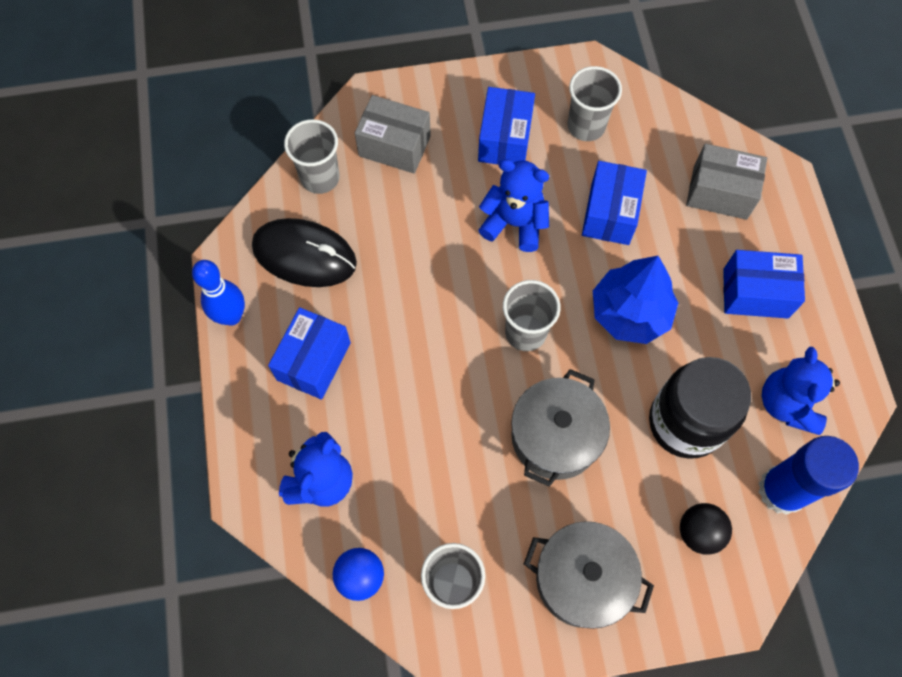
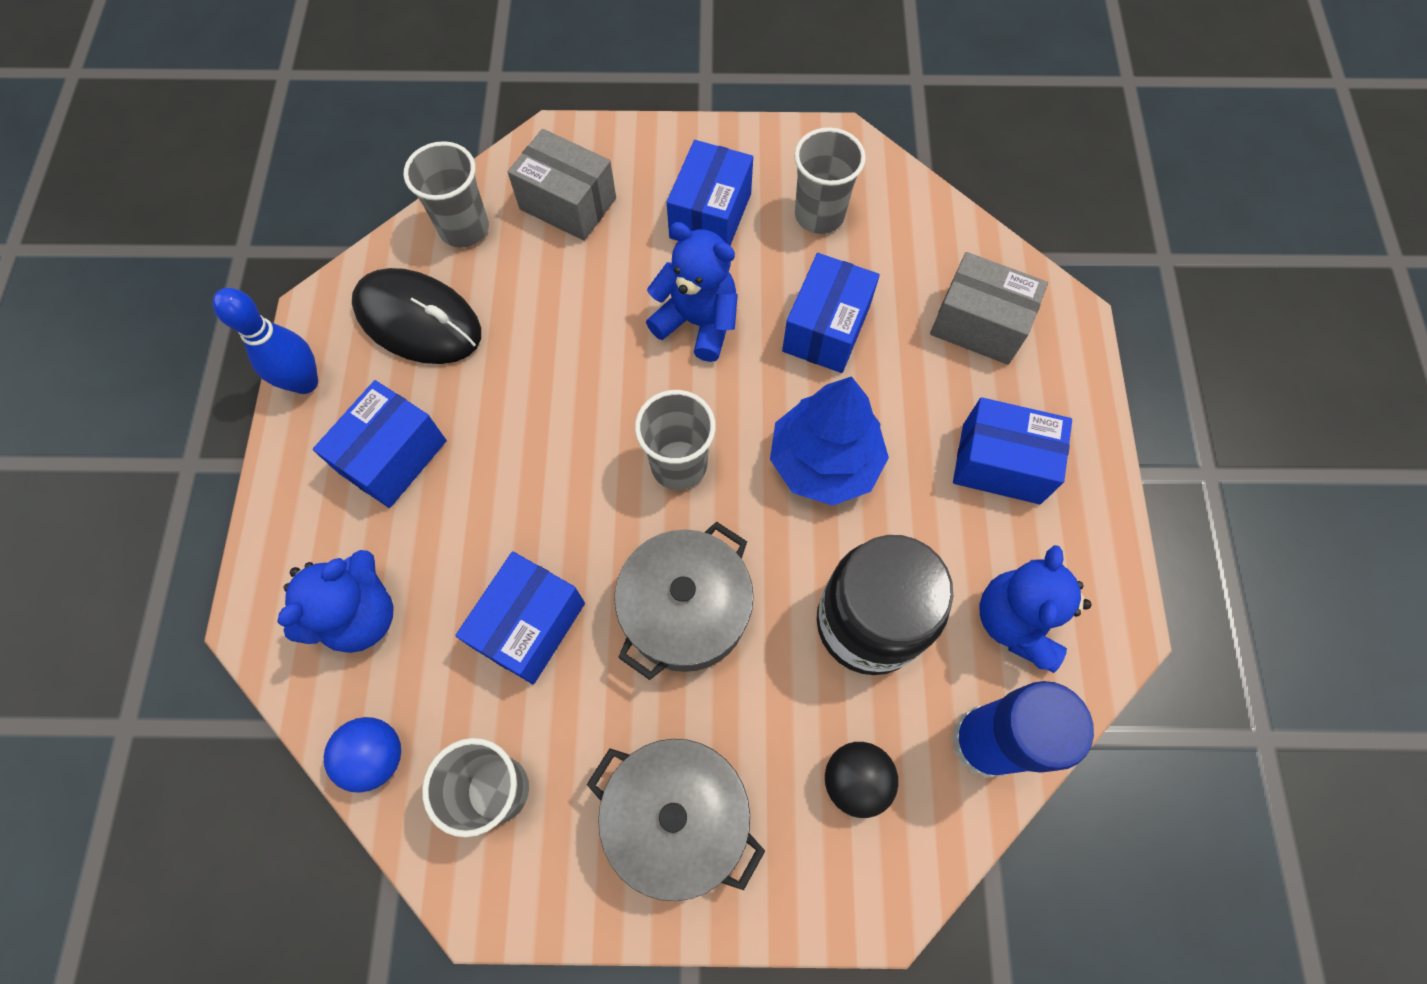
camera: 10 degrees right, 0 degrees up
(446, 466) = (530, 625): none -> blue box

